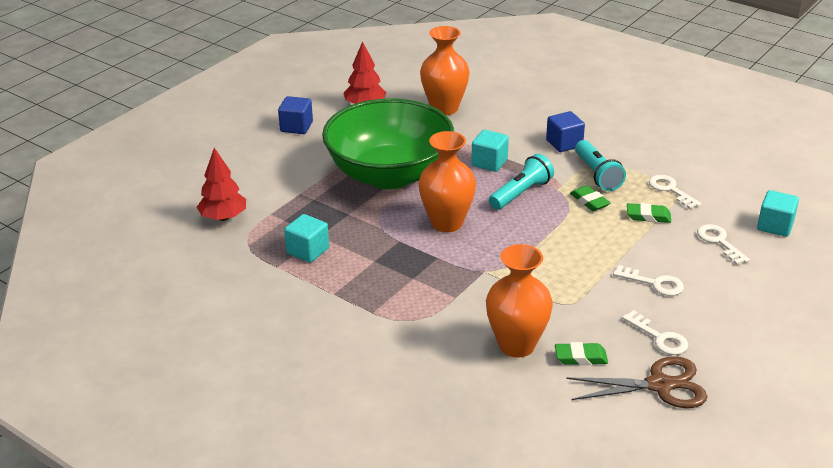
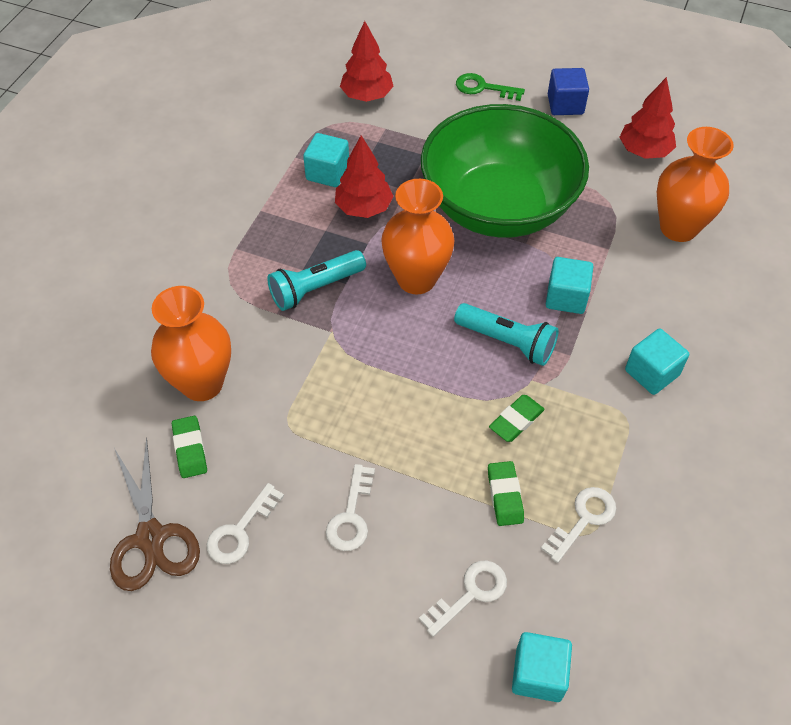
camera: 75 degrees right, 20 degrees up
(253, 159) = (483, 88): none -> green key
(359, 237) = (364, 208): none -> red tree
(564, 143) = (652, 373): blue cube -> turquoise cube
(597, 175) = (587, 422): turquoise flashlight -> turquoise flashlight (315, 289)

